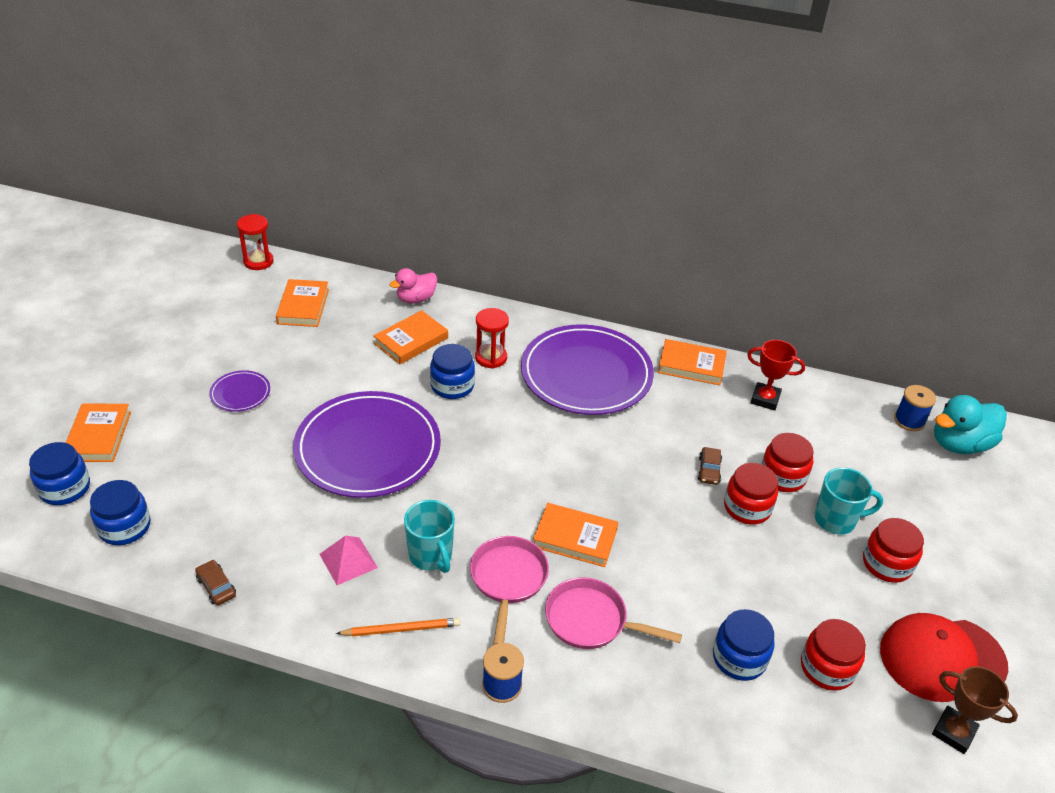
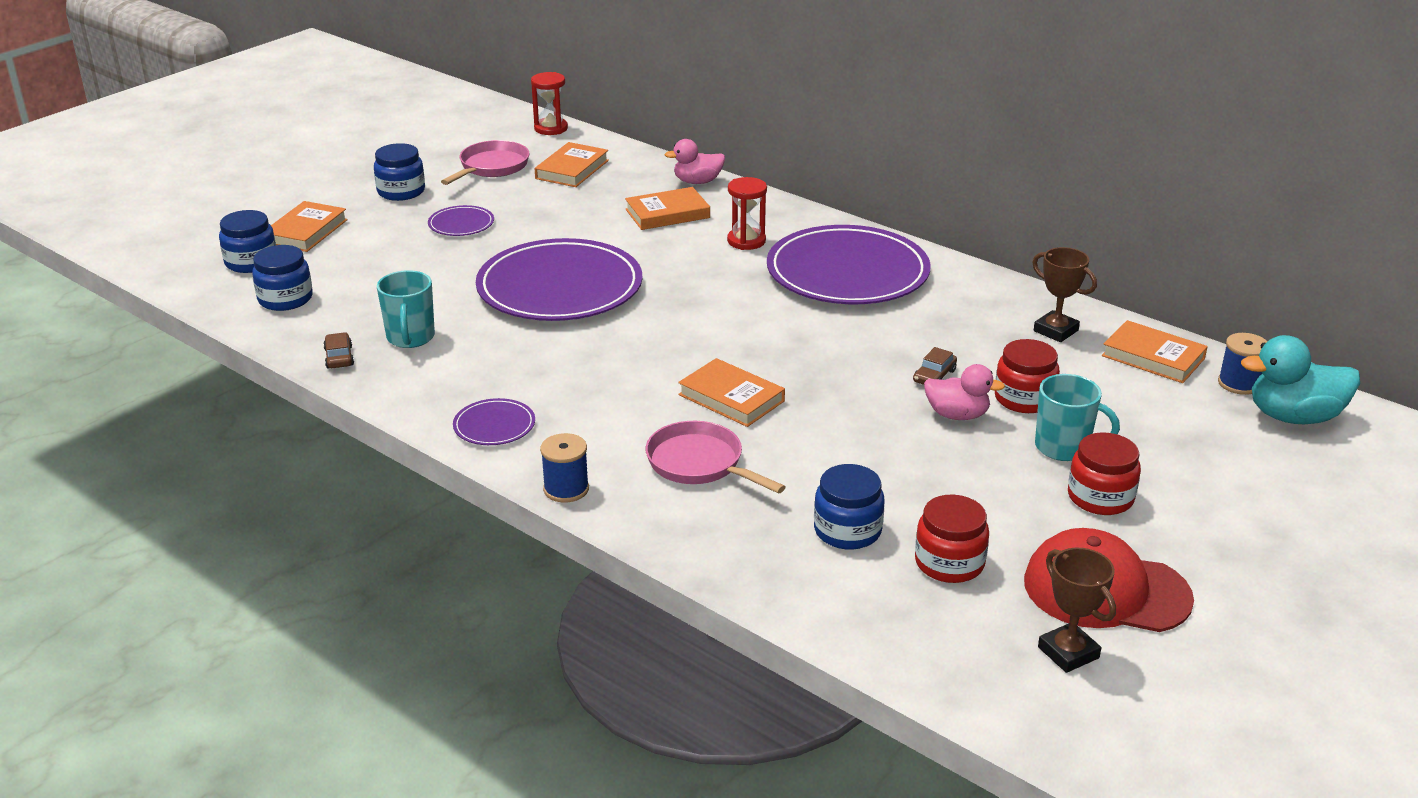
camera: 25 degrees right, 10 degrees down
(348, 561) = (478, 365): pink pyramid -> none
(401, 629) = (494, 425): orange pencil -> purple plate
(431, 556) = (565, 379): turquoise mug -> turquoise mug (410, 338)
(452, 386) = (686, 256): blue jar -> blue jar (401, 191)
(508, 580) = (632, 414): pink pan -> pink pan (491, 167)
(691, 365) = (983, 287): orange book -> orange book (1153, 357)
(747, 507) = (957, 415): red jar -> pink duck
(765, 399) = (1055, 331): red trophy -> brown trophy

